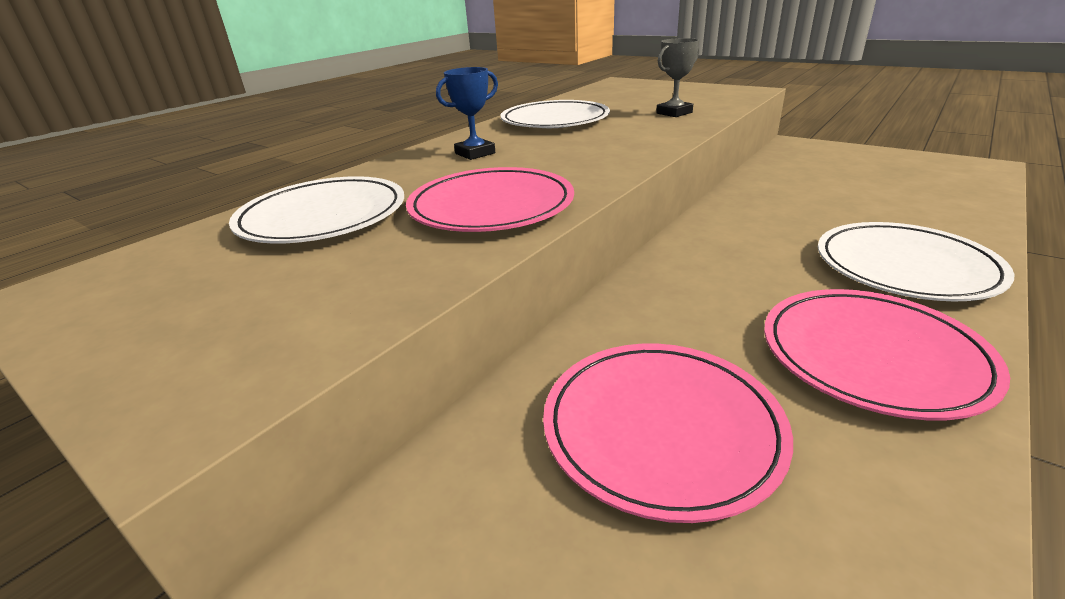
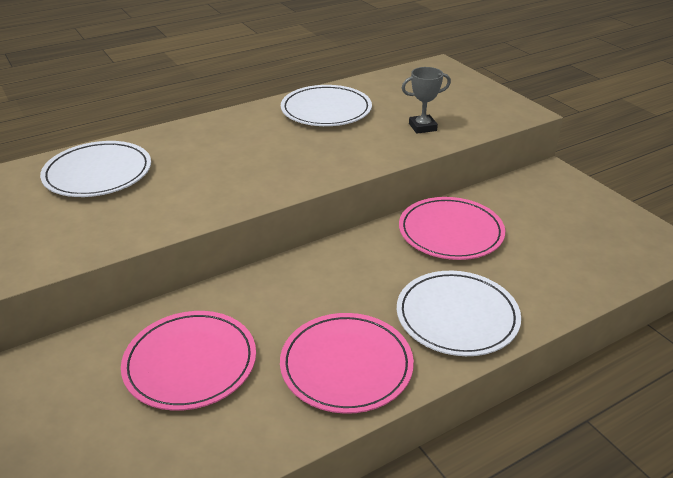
camera: 20 degrees right, 5 degrees up
(475, 153) = (233, 136): blue trophy -> none
(491, 206) = (193, 195): pink plate -> pink plate (450, 232)

